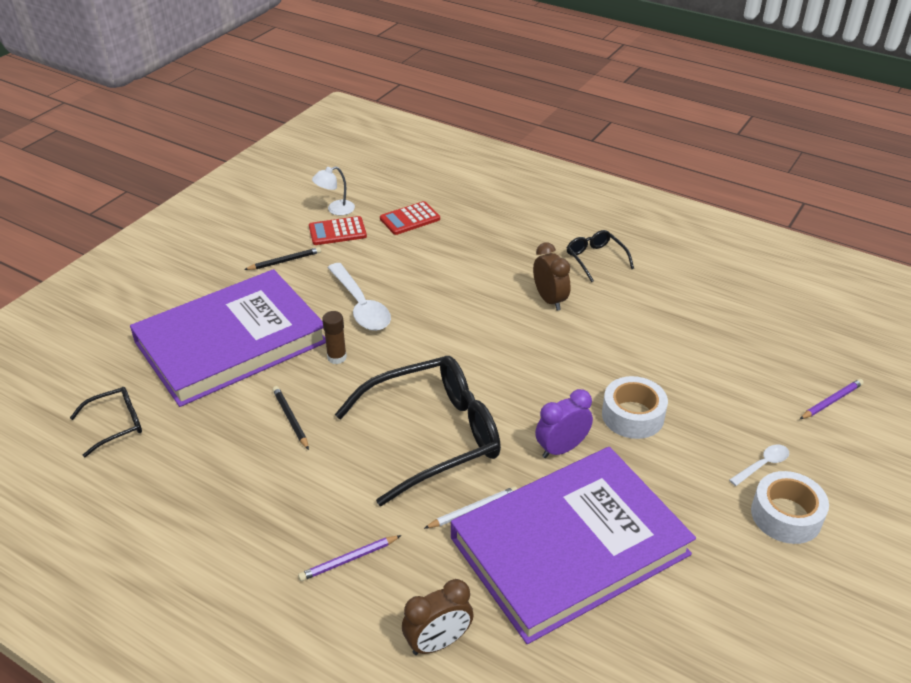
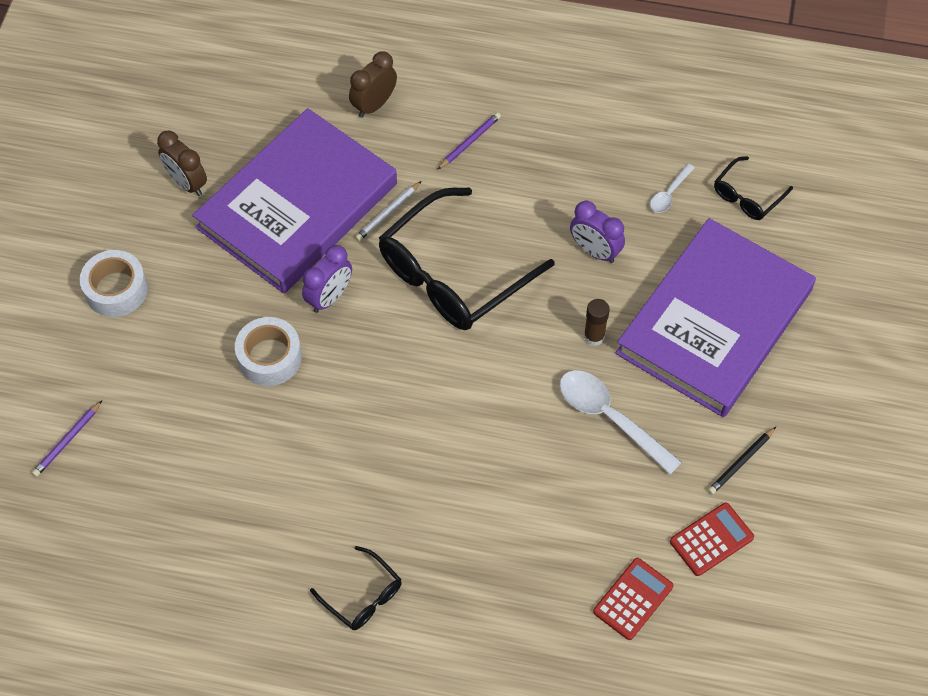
camera: 160 degrees right, 20 degrees up
(290, 419) = (595, 251): black pencil -> purple clock
(335, 209) = (741, 585): white lamp -> none
(549, 300) = (399, 499): brown clock -> brown clock (187, 183)
(762, 465) = (138, 337): white spoon -> white spoon (669, 194)

